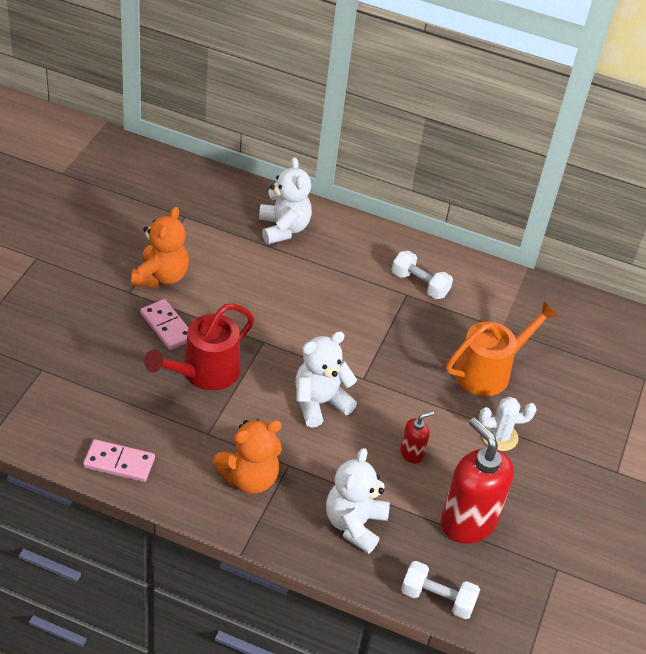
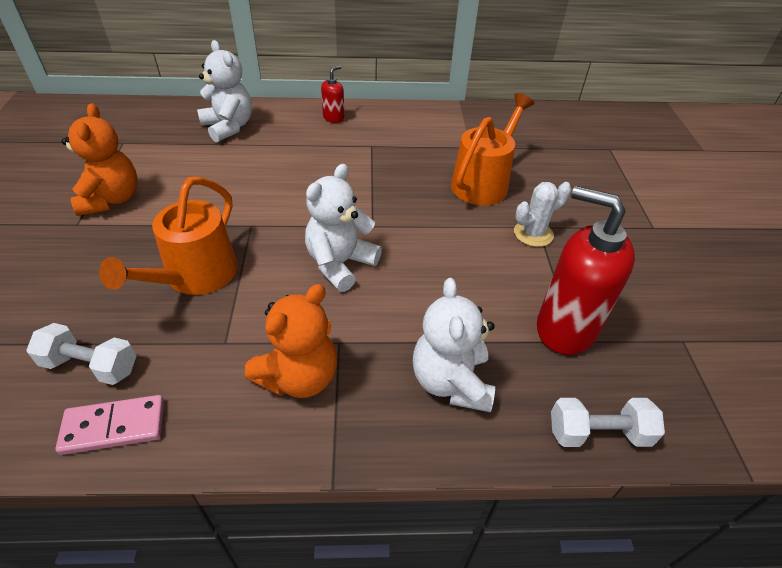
camera: 20 degrees left, 0 degrees up
(167, 326) = (134, 244): pink domino -> none
(204, 372) = (195, 276): red watering can -> orange watering can
(412, 453) = (463, 279): red soap dispenser -> red soap dispenser (333, 118)
(419, 284) = (378, 135): white dumbbell -> white dumbbell (90, 366)

